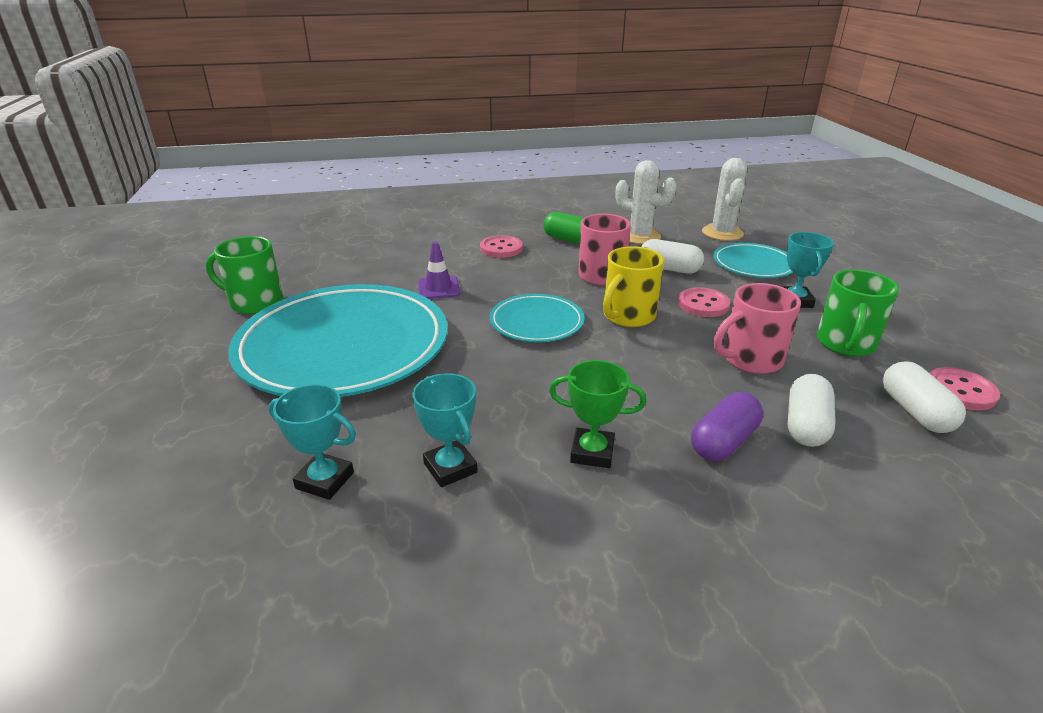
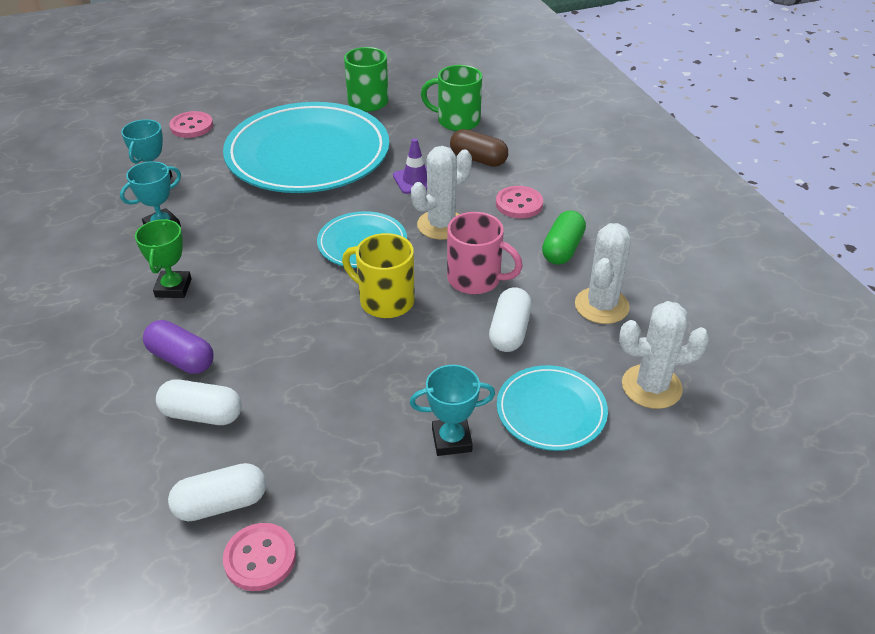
camera: 80 degrees right, 10 degrees up
(421, 257) = (478, 159): none -> brown capsule
(519, 282) = (441, 225): none -> white cactus
(703, 304) = (423, 357): pink button -> pink button (191, 126)
(750, 359) = (310, 387): pink mug -> none
(845, 344) = (351, 472): green mug -> green mug (457, 121)

